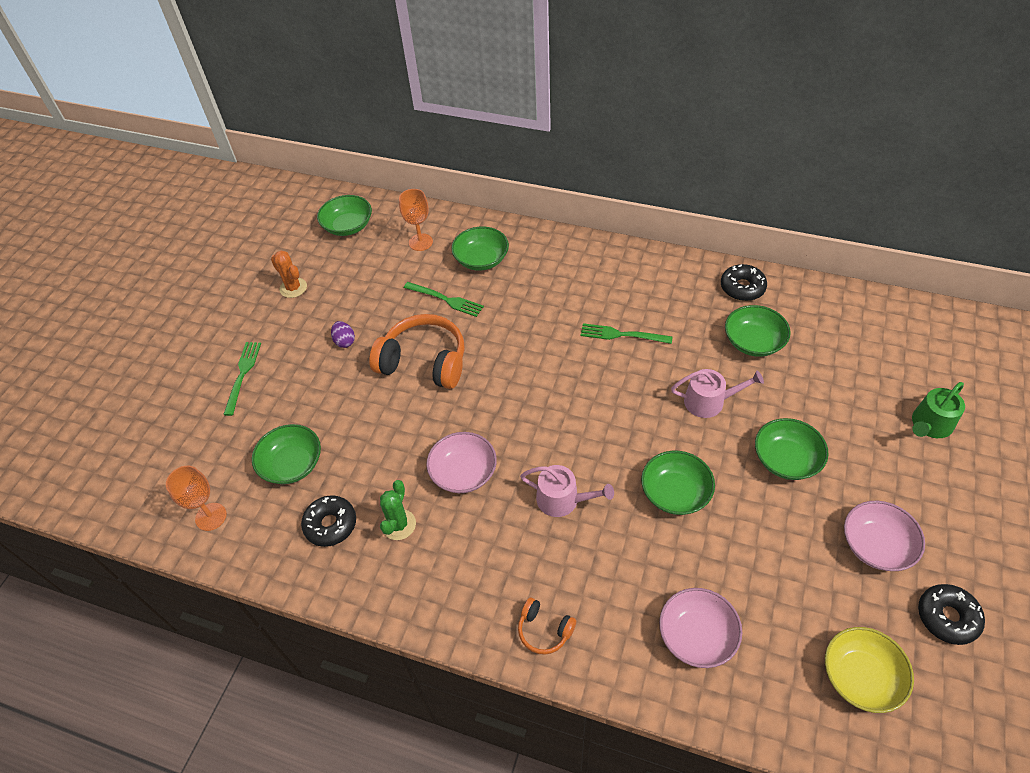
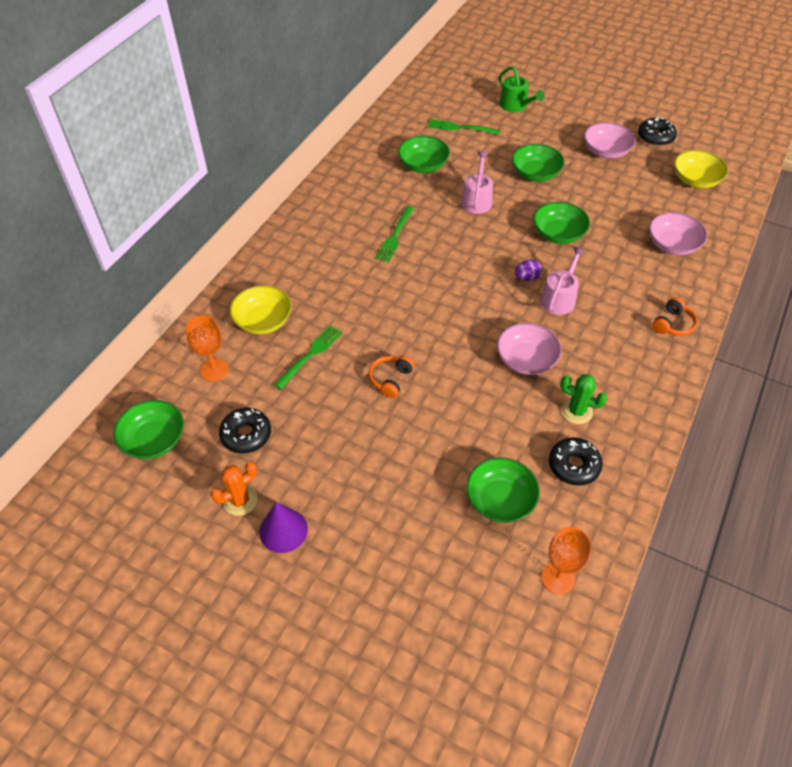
camera: 85 degrees left, 0 degrees up
(243, 374) = (365, 554): green fork -> green fork (460, 128)
(266, 319) = (283, 530): none -> purple cone
(344, 341) = (343, 448): purple egg -> purple egg (527, 278)
(424, 362) = (390, 379): orange headphones -> orange headphones, size x0.49
(481, 259) = (263, 320): green bowl -> yellow bowl
(742, 288) = (364, 158): black donut -> black donut (246, 435)

